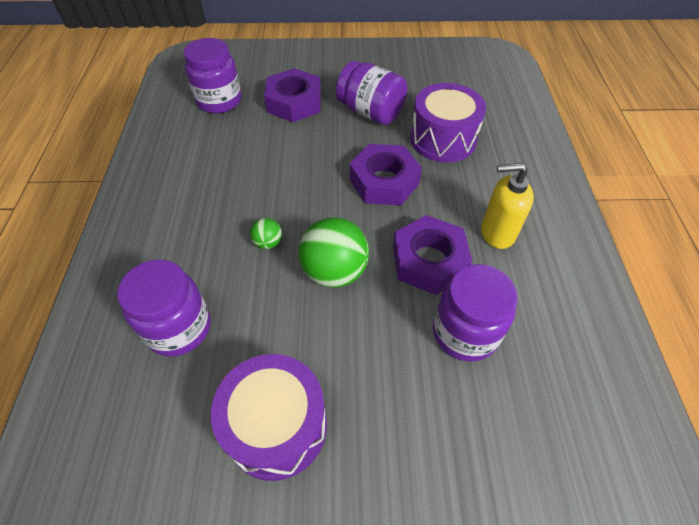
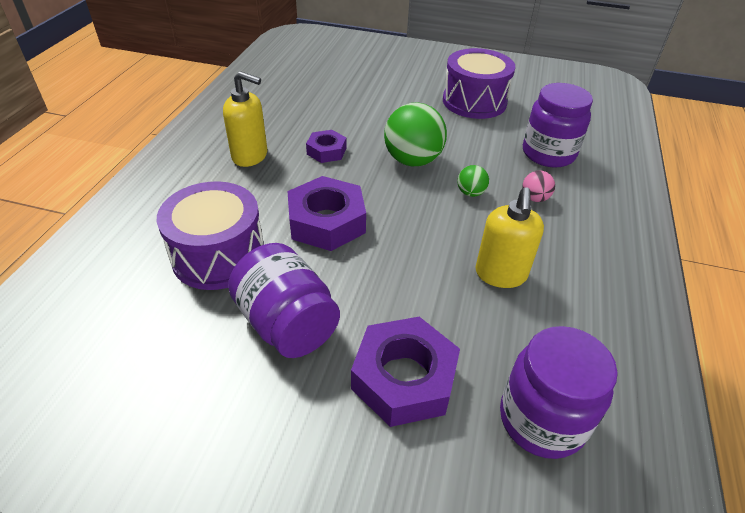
camera: 165 degrees left, 10 degrees down
(204, 252) = (534, 198): none -> pink ball
(239, 171) = (500, 274): none -> yellow soap dispenser
(429, 261) = (326, 151): purple nut -> purple nut, size x0.57
(464, 332) = (330, 112): purple jar -> none

